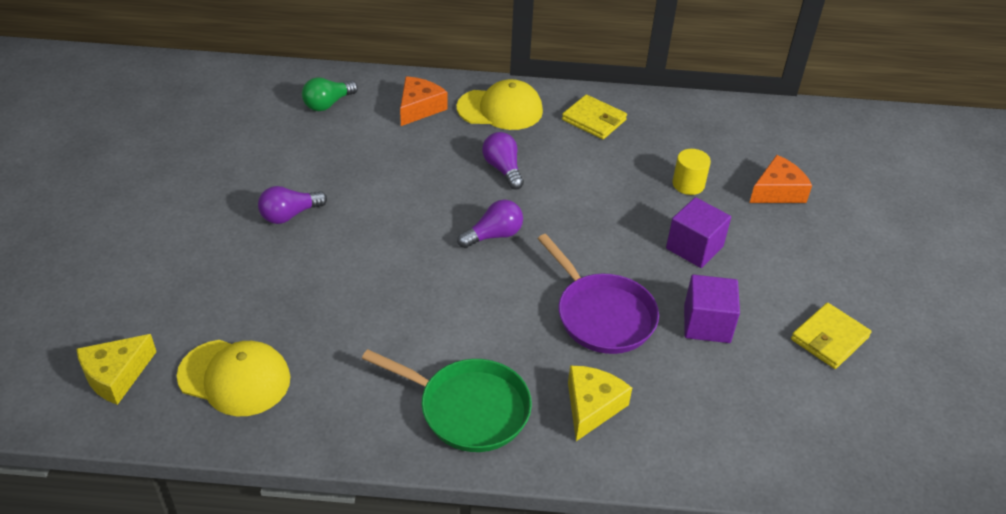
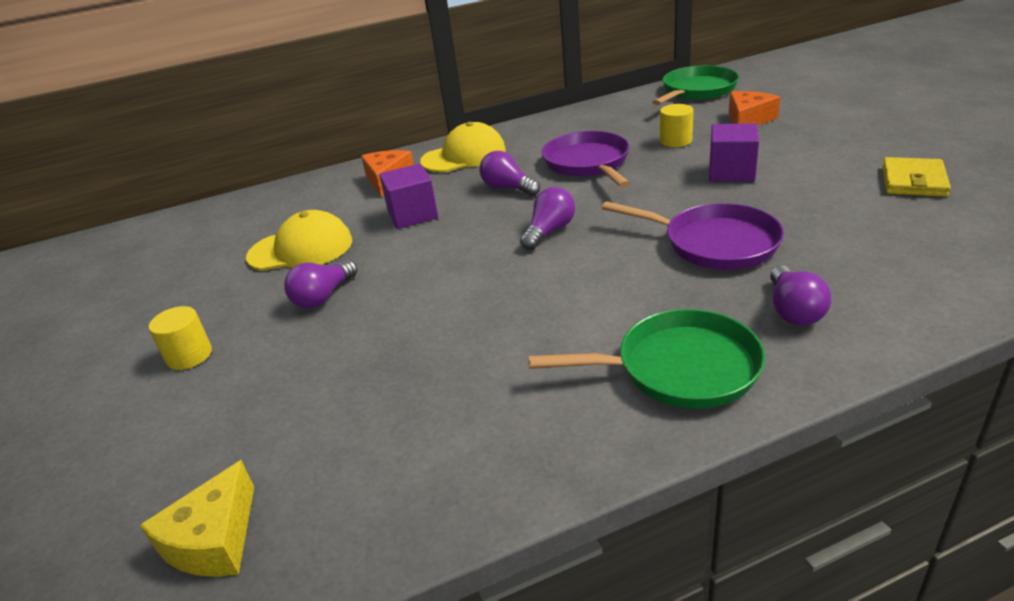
camera: 20 degrees left, 10 degrees down
(174, 223) = (189, 356): none -> yellow cylinder
(234, 378) = (382, 466): yellow cap -> yellow cap (301, 249)
(328, 104) = (293, 207): green light bulb -> none
(590, 173) = (588, 163): none -> purple pan
(592, 406) = (793, 310): yellow cheese -> purple light bulb
(594, 120) = (552, 134): yellow wallet -> none
(707, 324) = (808, 212): purple cube -> purple cube (412, 215)
(774, 127) = (697, 91): none -> green pan

